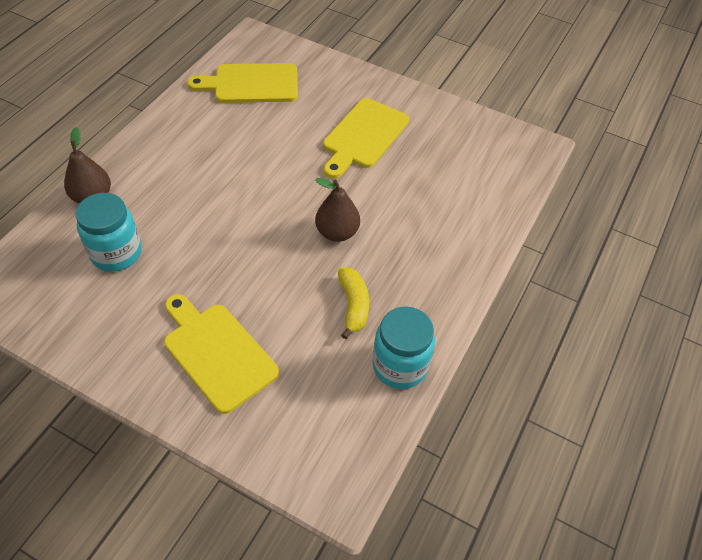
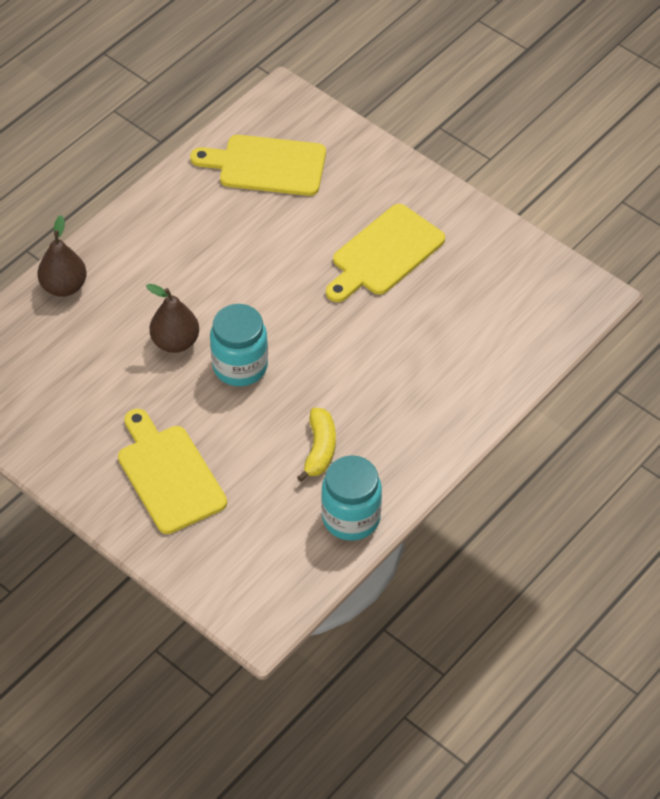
camera: 15 degrees right, 0 degrees up
(116, 253) = (82, 354): turquoise jar -> turquoise jar (240, 366)
(337, 232) = (323, 367): brown pear -> brown pear (175, 342)

